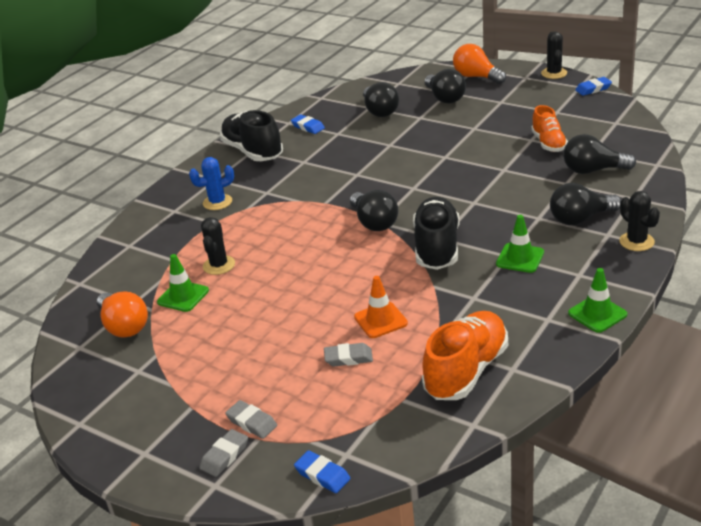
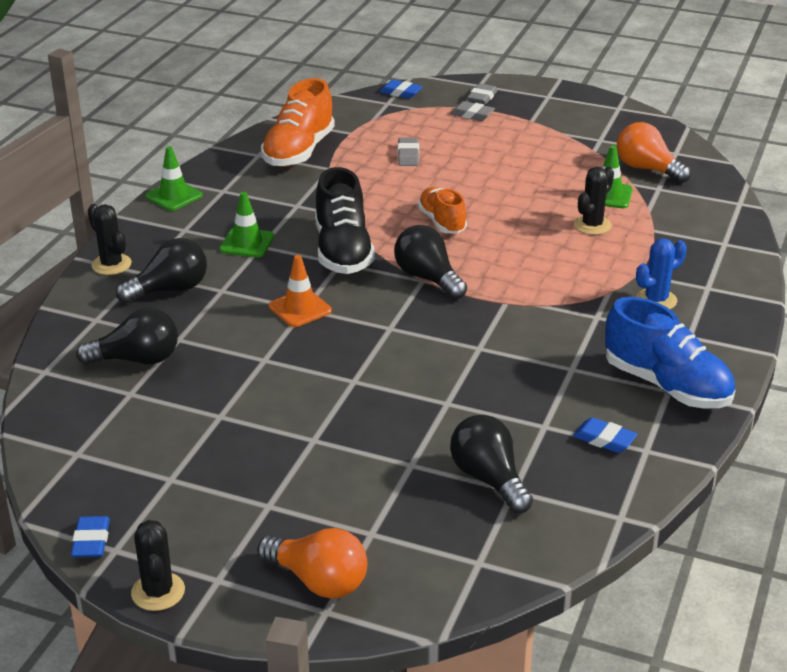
camera: 165 degrees right, 0 degrees up
(219, 265) = (592, 225): black cactus -> black cactus turned 45 degrees clockwise
(252, 151) = (667, 386): black shoe -> blue shoe
(348, 358) = (408, 155): grey eraser -> grey eraser turned 75 degrees counterclockwise
(380, 320) = (387, 183): orange traffic cone -> orange traffic cone (300, 309)
(445, 98) = (374, 515): black light bulb -> none
(548, 143) = (193, 408): orange shoe -> orange shoe (442, 222)
(593, 89) = (91, 541): blue eraser -> blue eraser turned 60 degrees counterclockwise

